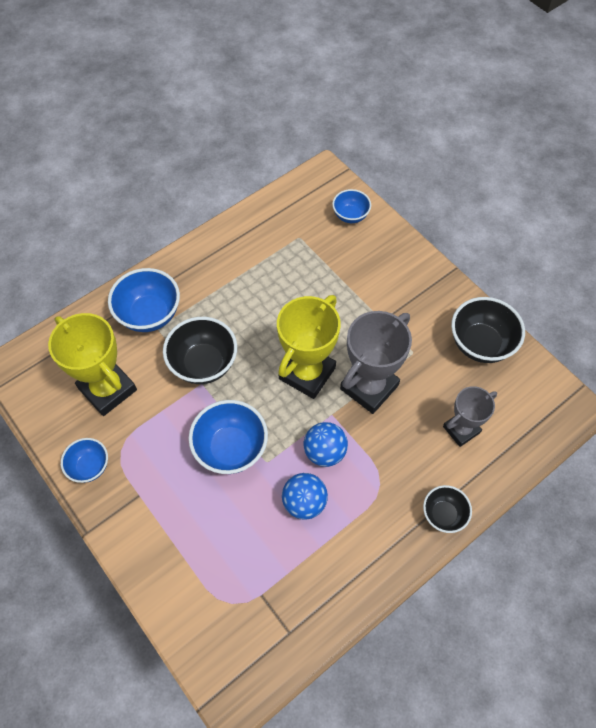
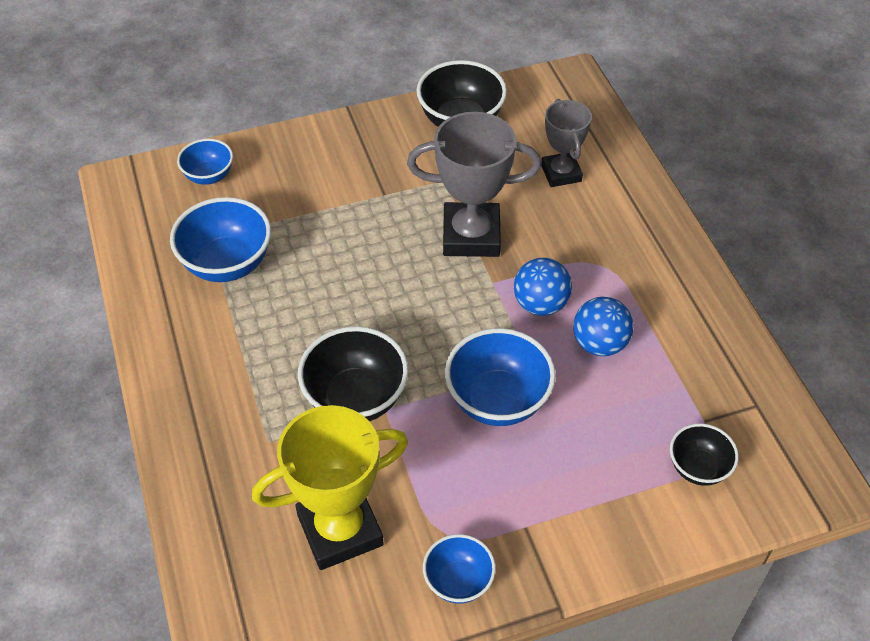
camera: 70 degrees left, 10 degrees down
(149, 315) = (238, 445): blue bowl -> blue bowl (227, 264)
(307, 373) = (424, 290): yellow trophy -> none
(369, 387) = (471, 236): grey trophy -> grey trophy turned 60 degrees counterclockwise
(443, 514) = (657, 222): black bowl -> black bowl (698, 468)

